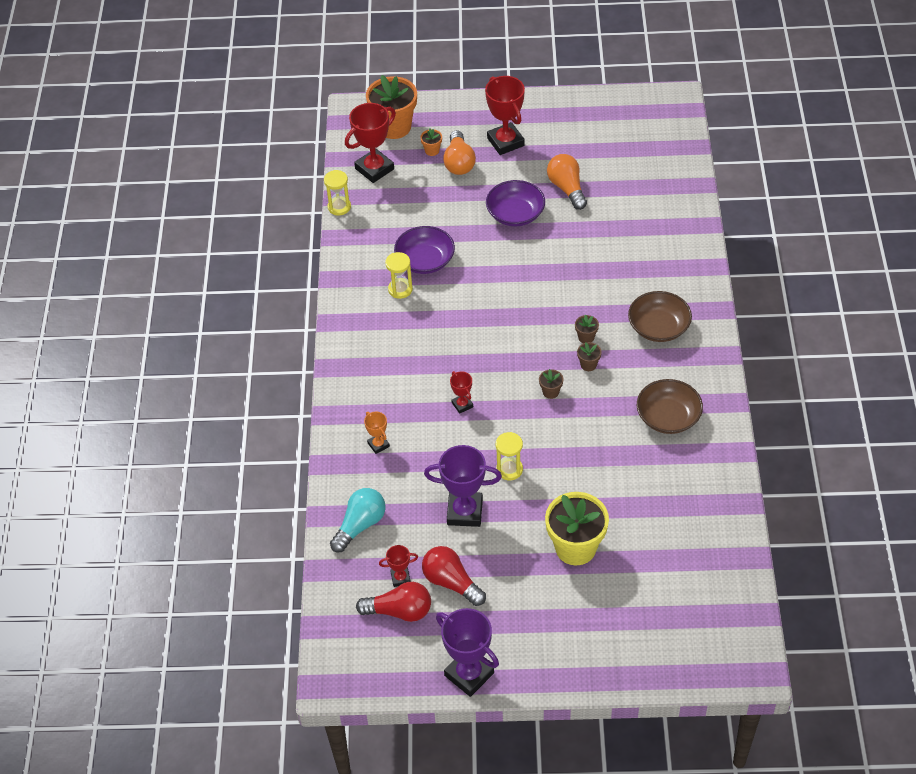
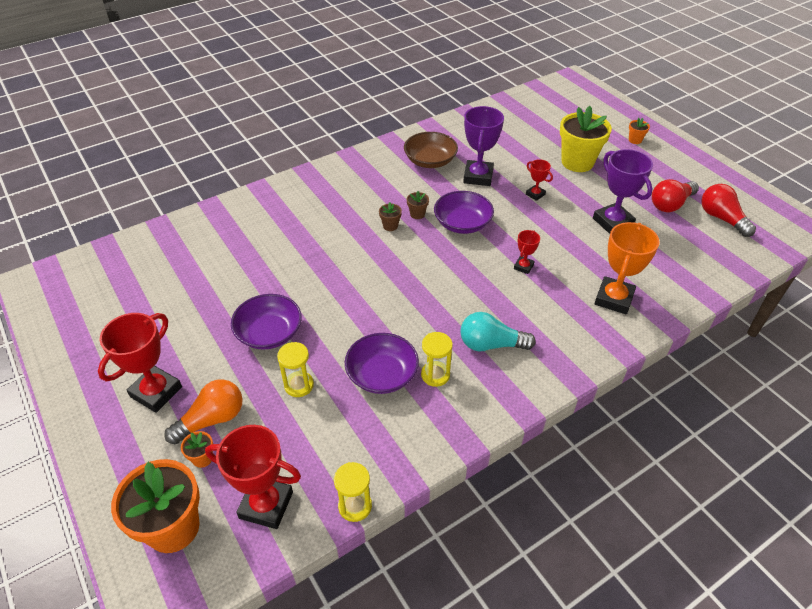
camera: 125 degrees left, 5 degrees down
(360, 525) = (691, 272): turquoise light bulb -> turquoise light bulb (491, 344)
(378, 445) = (614, 299): orange trophy -> orange trophy, size x1.97
(400, 578) = (700, 229): red trophy -> red trophy (535, 194)
(451, 582) = (670, 204): red light bulb -> red light bulb turned 45 degrees clockwise
(469, 674) = (716, 170): purple trophy -> purple trophy (478, 176)
(509, 469) = (553, 215): yellow hourglass -> yellow hourglass (299, 385)
(550, 392) = (462, 223): brown flower pot -> purple bowl
(567, 188) = (209, 309): orange light bulb -> none
(576, 636) = (635, 140): none -> orange flower pot
(658, 327) = (347, 193): brown bowl -> none

